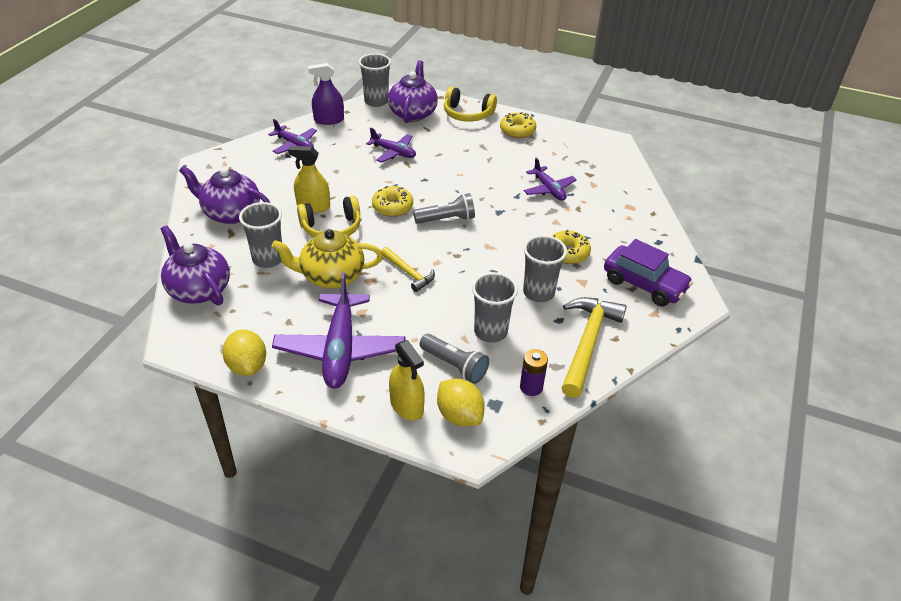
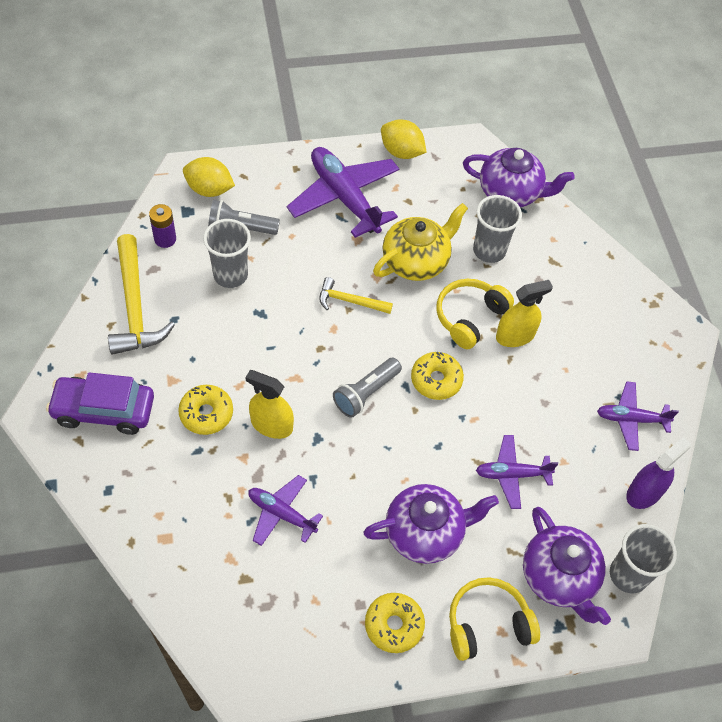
camera: 145 degrees right, 15 degrees up
(231, 213) = (580, 283): purple teapot -> purple teapot (425, 532)
(407, 405) = (255, 178): yellow spray bottle -> yellow spray bottle (271, 425)
(538, 292) = (210, 342): grey cup -> none

